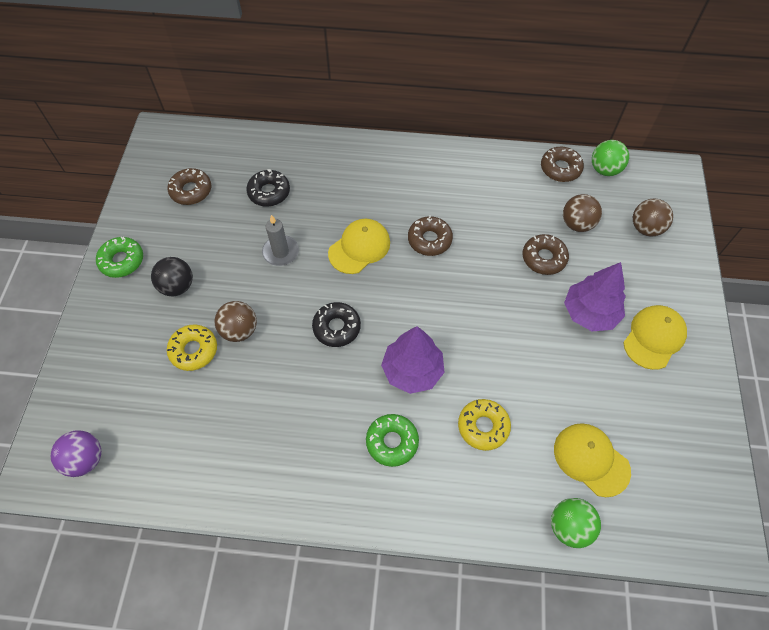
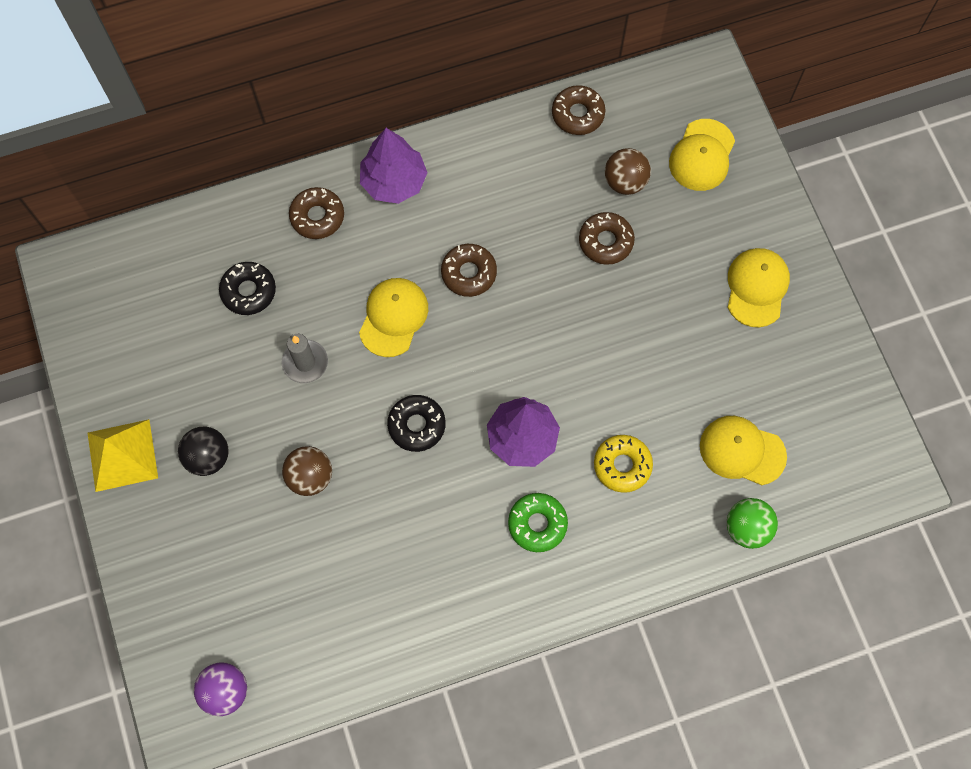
camera: 25 degrees left, 10 degrees up
(122, 261) = (122, 455): green donut -> yellow pyramid
(191, 191) = (151, 330): brown donut -> brown donut (317, 216)
(194, 350) = (272, 522): yellow donut -> none
(590, 313) = (680, 287): purple tree -> purple tree (394, 181)
(604, 169) = (628, 95): green ball -> none
(645, 228) = (702, 155): brown ball -> yellow cap

